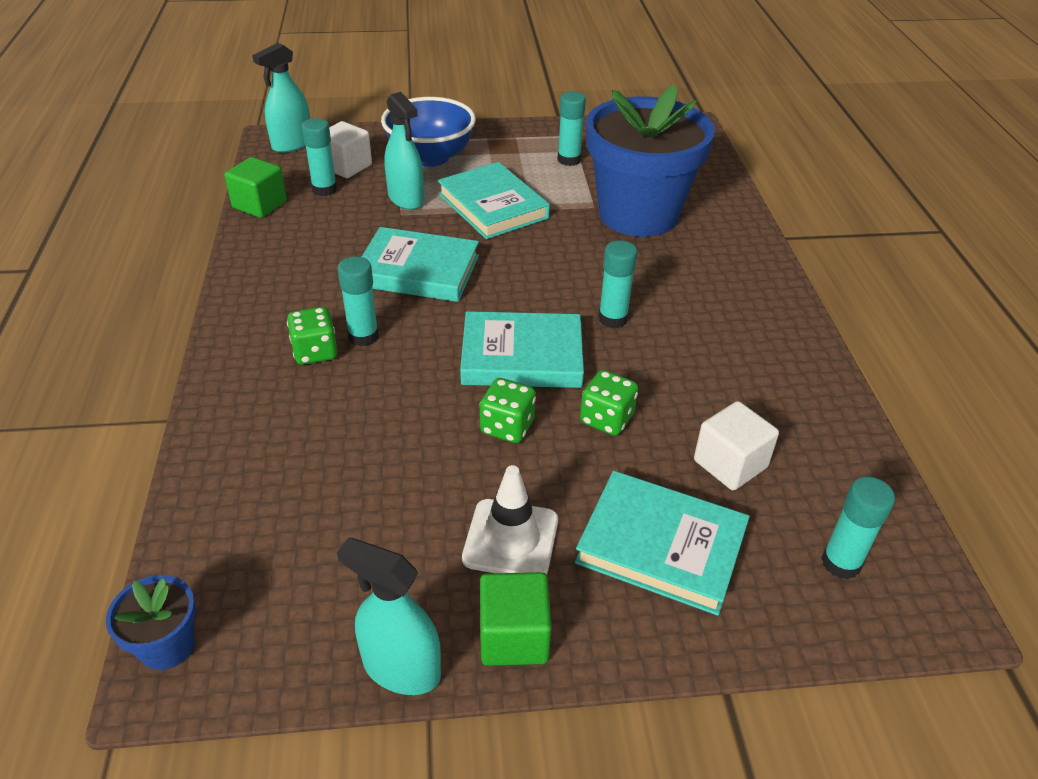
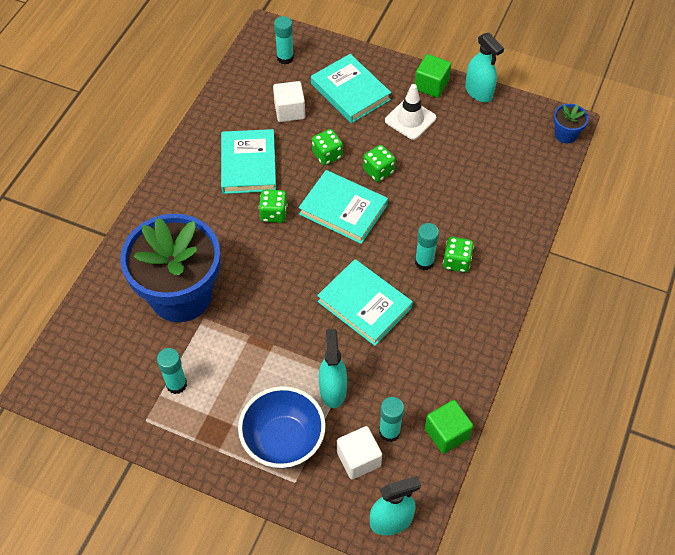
camera: 150 degrees left, 15 degrees up
(492, 206) = (274, 351): turquoise book -> turquoise book (248, 164)
(612, 318) = (273, 213): turquoise glue stick -> green dice

